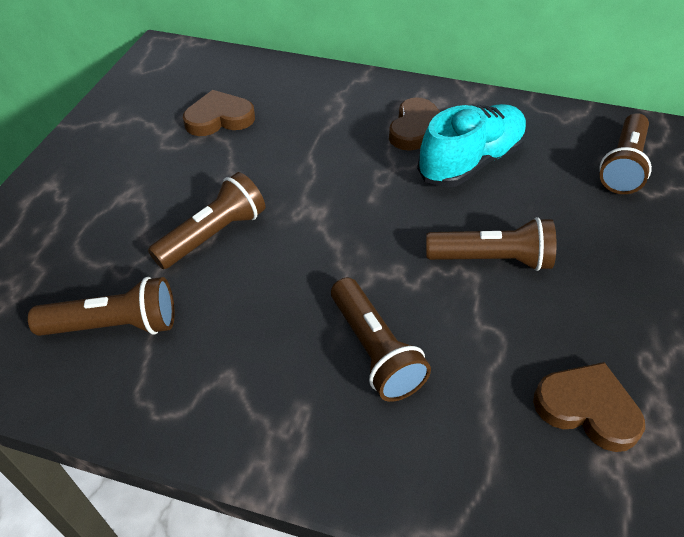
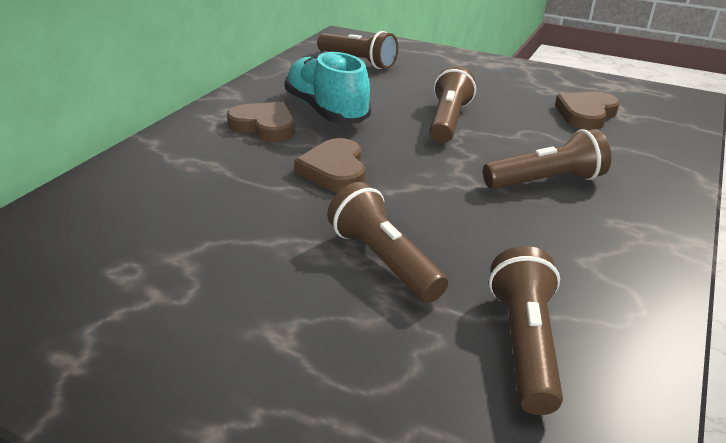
camera: 80 degrees left, 15 degrees down
(219, 118) = (154, 245): brown heart -> brown heart (335, 170)

